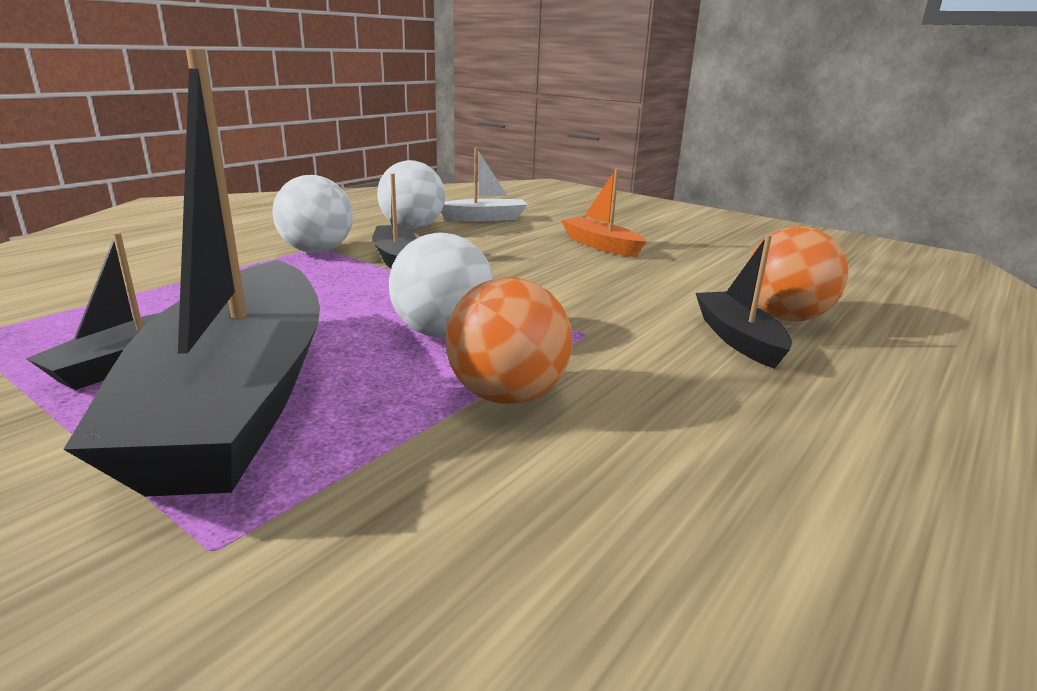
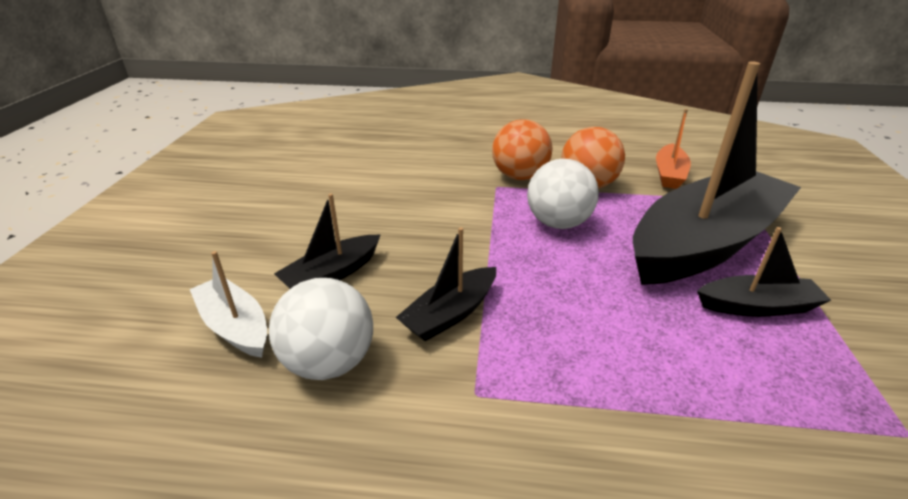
camera: 120 degrees left, 10 degrees up
(317, 251) = (492, 381): white ball -> none
(601, 245) = (305, 223): orange boat -> orange boat (669, 174)
(738, 339) = (451, 152): black boat -> black boat (332, 274)
(785, 317) = (405, 146): orange ball -> orange ball (519, 176)

